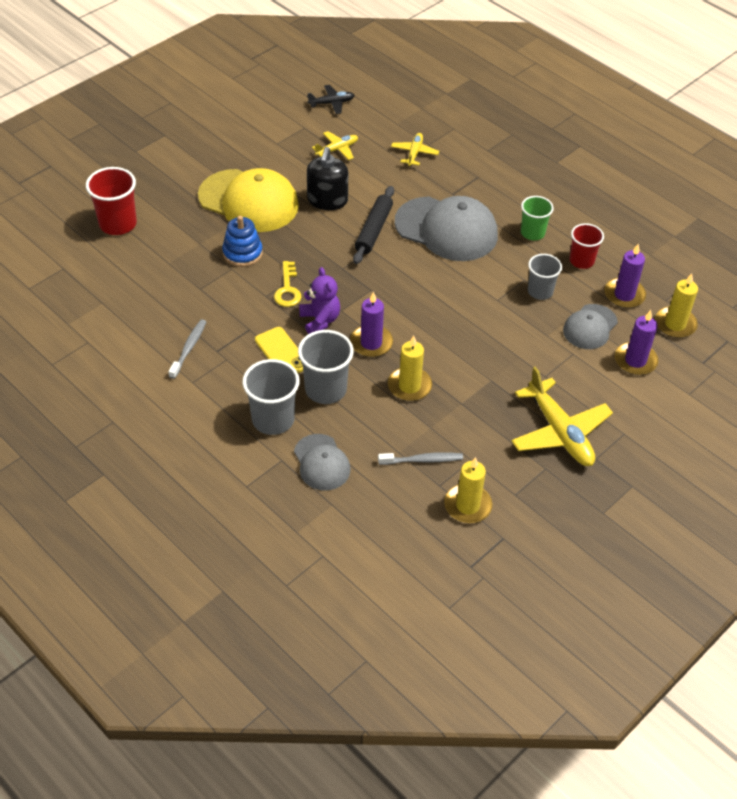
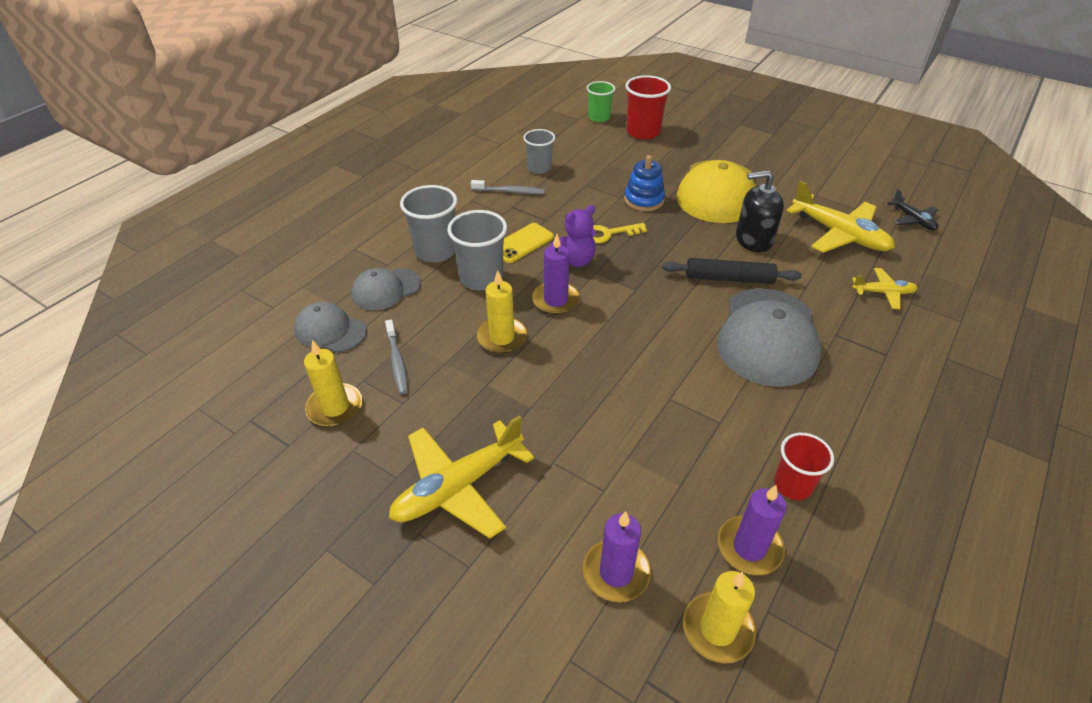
camera: 80 degrees right, 5 degrees down
(337, 149) = (839, 234): yellow plane -> yellow plane, size x1.88
(532, 233) = (815, 422): green cup -> green cup (599, 117)
(540, 291) = (705, 441): grey cup -> grey cup (539, 168)
(590, 327) = (662, 506): grey cap -> grey cap (330, 330)

